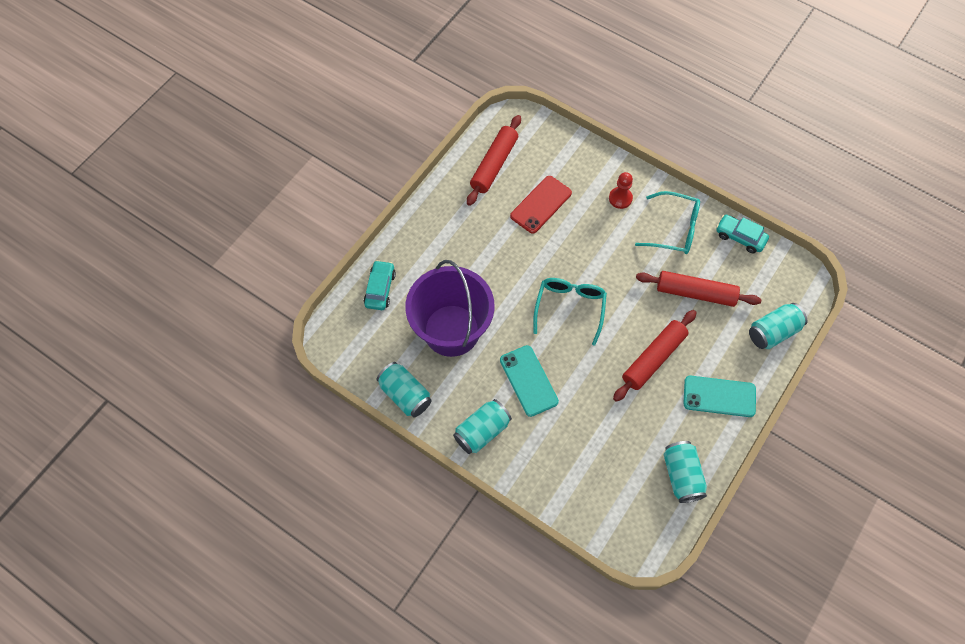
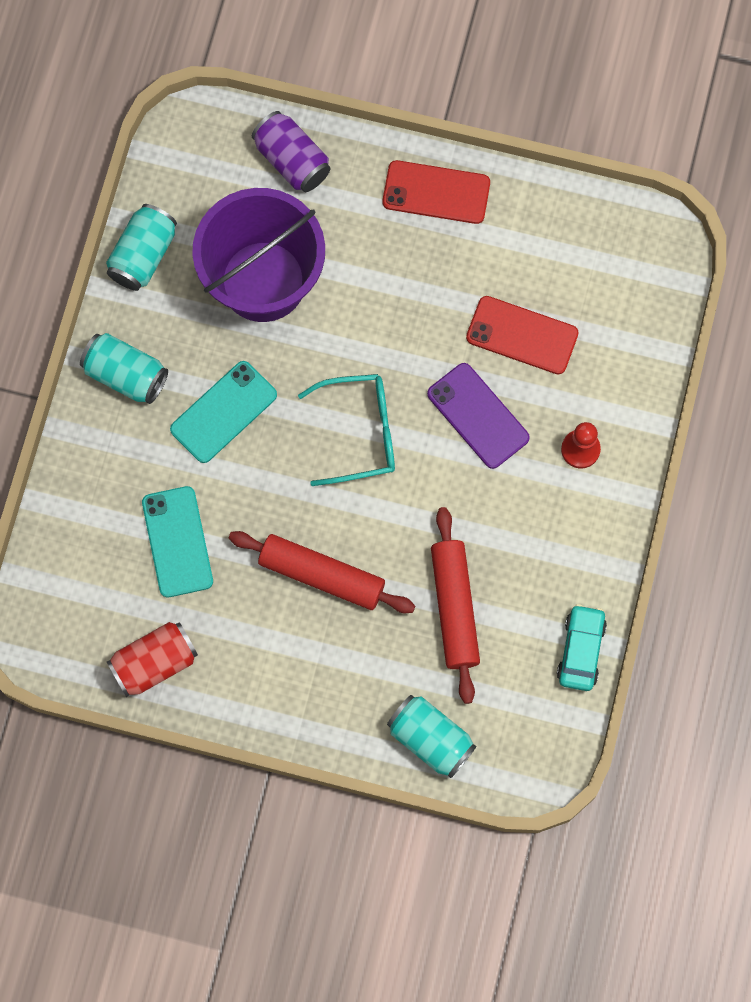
camera: 70 degrees right, 10 degrees up
(380, 289) = (292, 161): turquoise car -> purple can
(434, 219) = (436, 192): none -> red phone
(494, 164) = (567, 243): red rolling pin -> none
(581, 242) = (478, 416): none -> purple phone
(673, 229) = (556, 545): turquoise glasses -> none
(682, 475) = (155, 663): turquoise can -> red can
(719, 396) = (295, 685): turquoise phone -> turquoise phone (177, 542)

